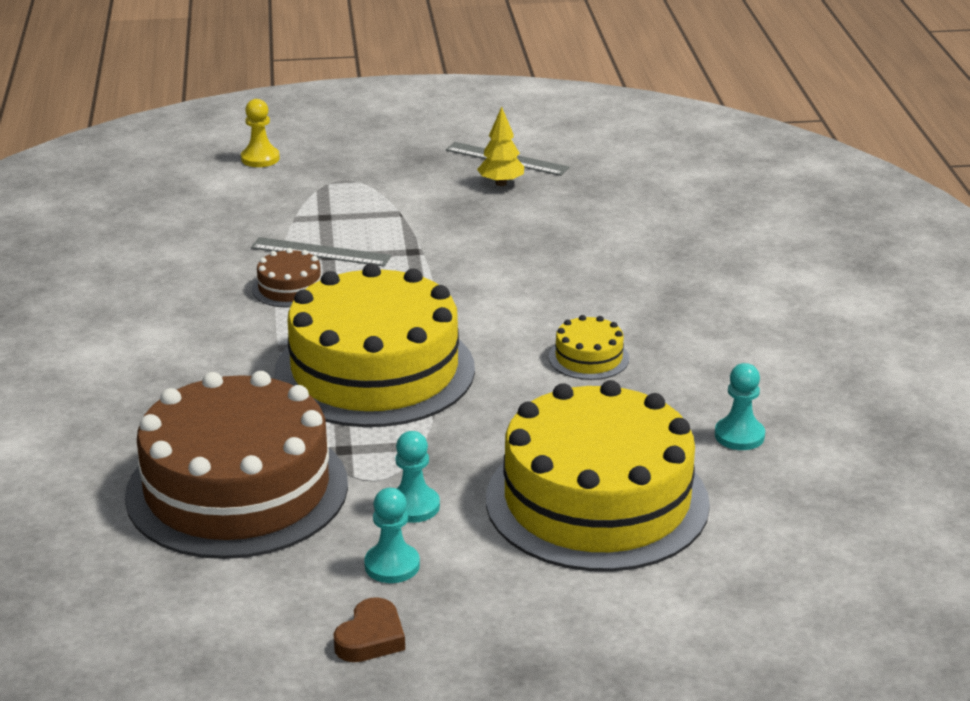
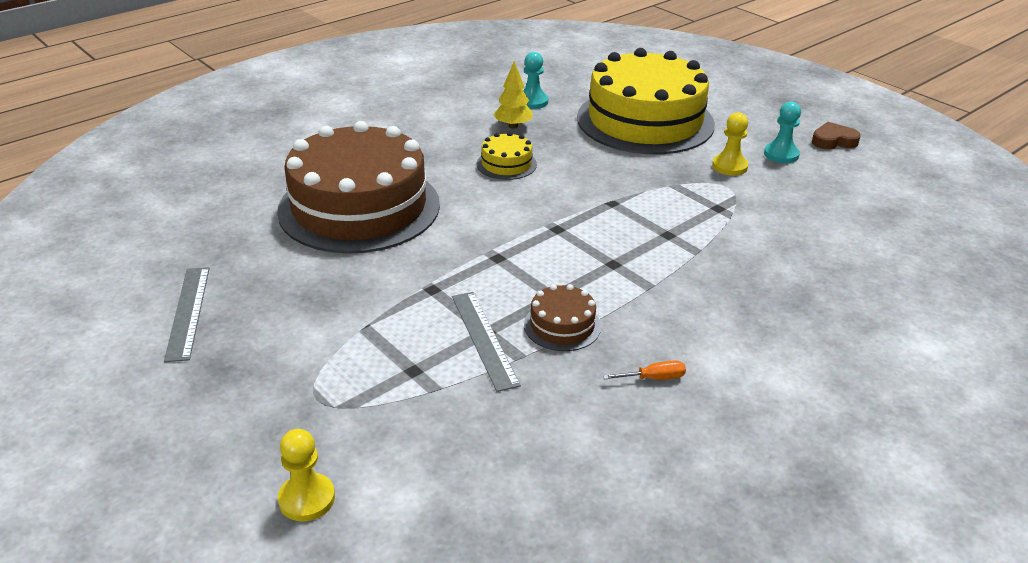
camera: 125 degrees left, 5 degrees up
(179, 300) = (653, 378): none -> orange screwdriver
(237, 489) = (808, 227): brown cake -> brown cake (359, 207)
(374, 370) = (622, 233): yellow cake -> none
(413, 506) = (729, 166): turquoise pawn -> yellow pawn
(501, 183) = (251, 294): yellow tree -> yellow tree (513, 126)

